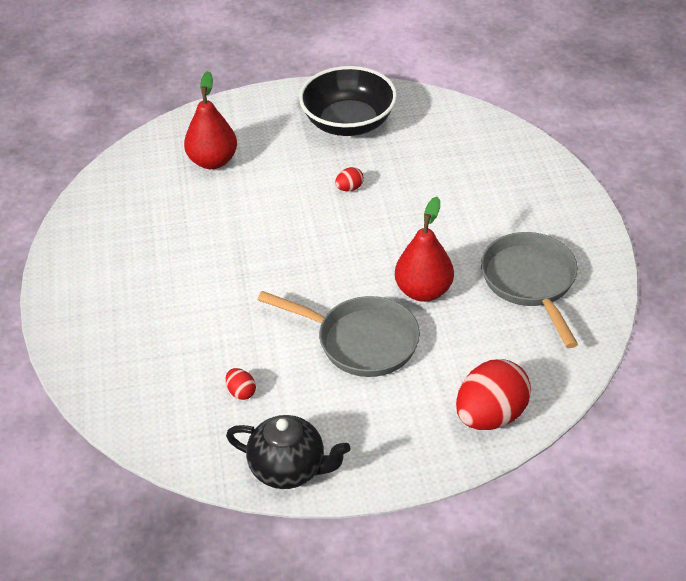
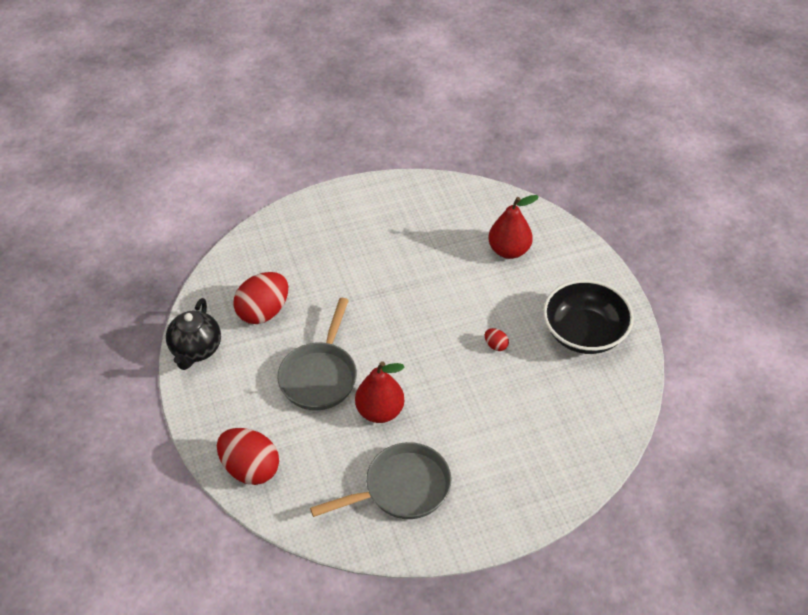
camera: 80 degrees right, 5 degrees up
(241, 392) = (263, 312): red egg -> red egg, size x2.31

